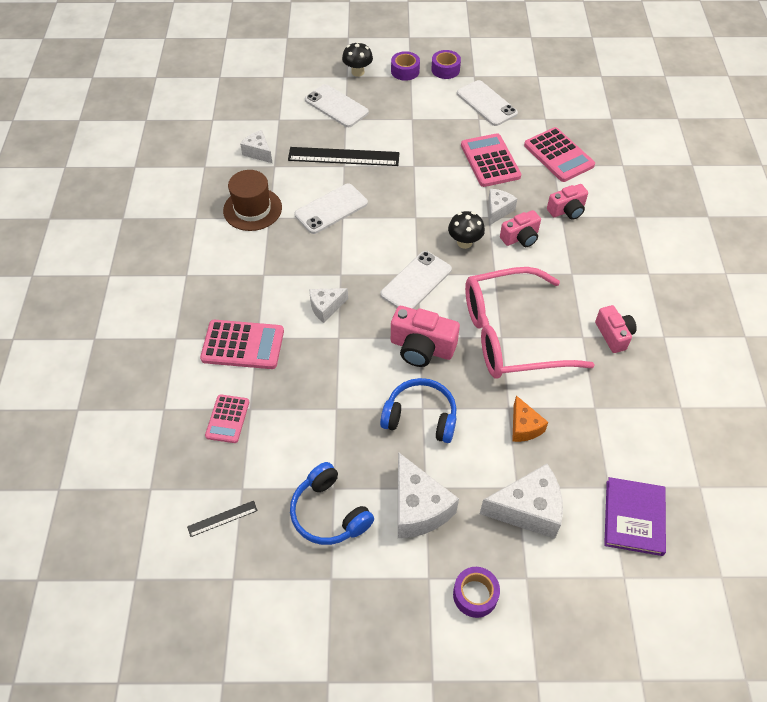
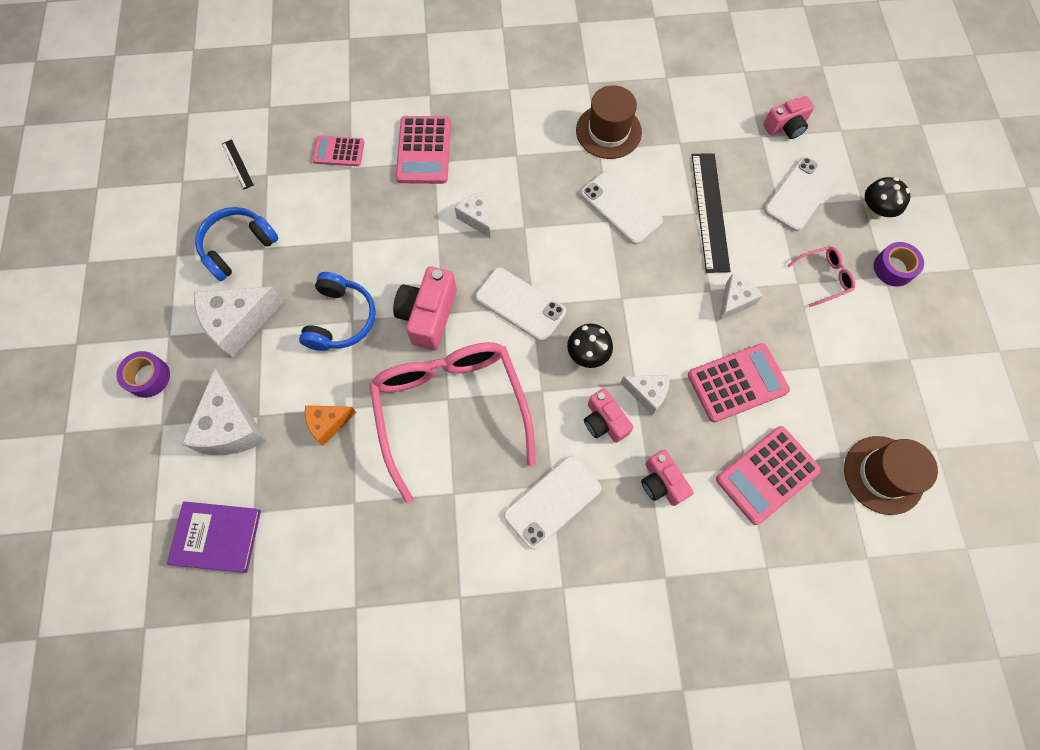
camera: 85 degrees right, 15 degrees up
(258, 152) = (699, 124): white cheese -> white cheese (734, 301)
(409, 105) = (823, 278): none -> pink glasses
(445, 69) = (912, 319): purple tape -> none
(486, 103) = (853, 376): white phone -> white phone (552, 502)
(556, 102) = (883, 475): none -> brown hat
(613, 335) = (458, 532): pink camera -> pink camera (785, 127)

